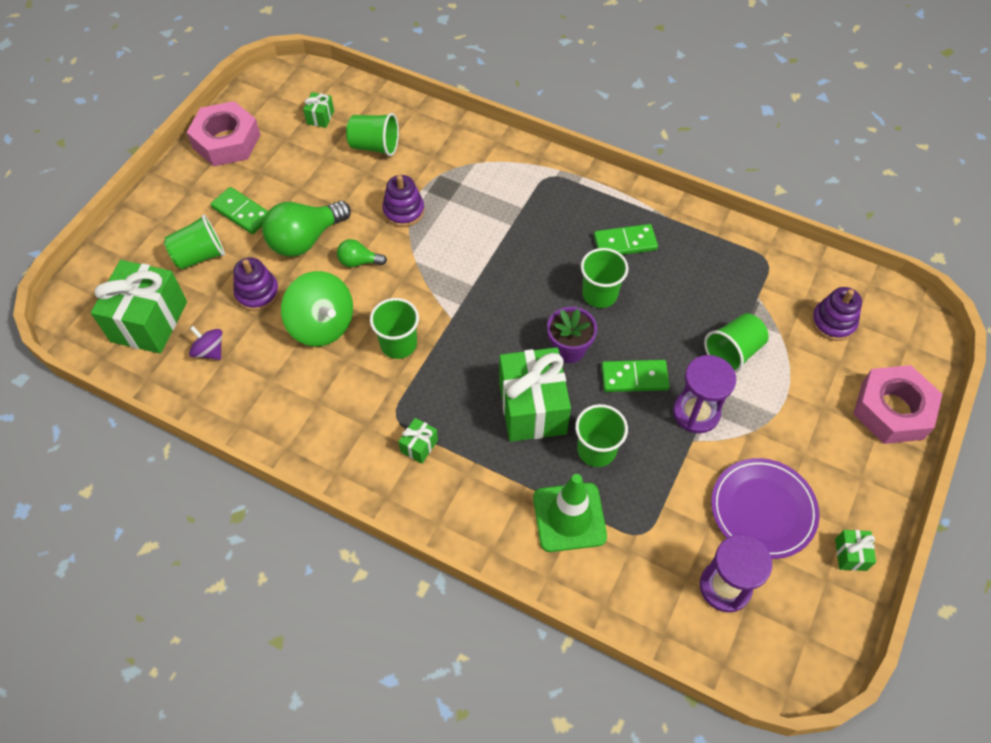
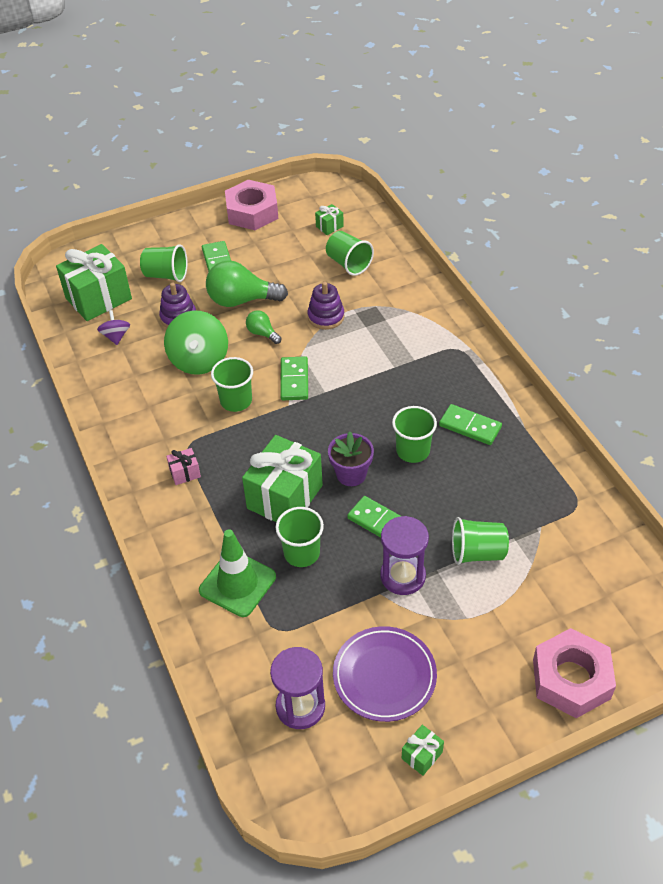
camera: 40 degrees right, 10 degrees down
(419, 446) = (185, 473): green gift -> pink gift
(434, 291) = (294, 380): none -> green domino
(833, 322) = (588, 583): purple stacking toy -> none

